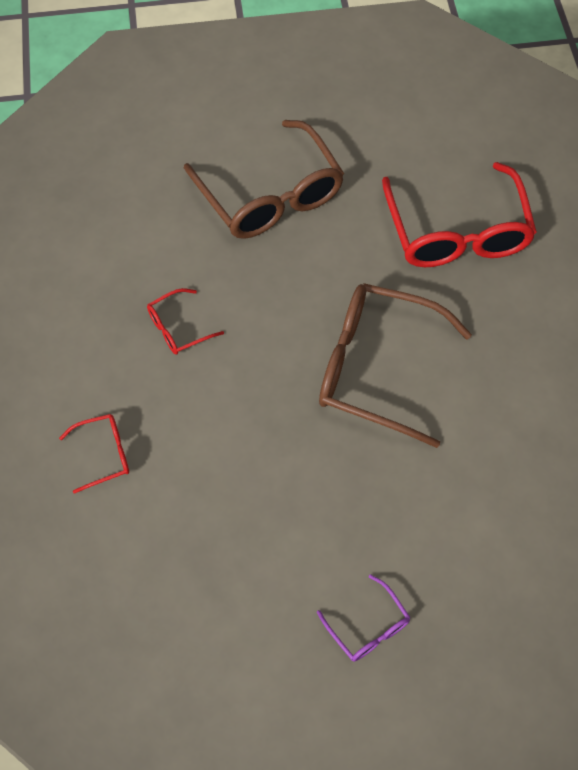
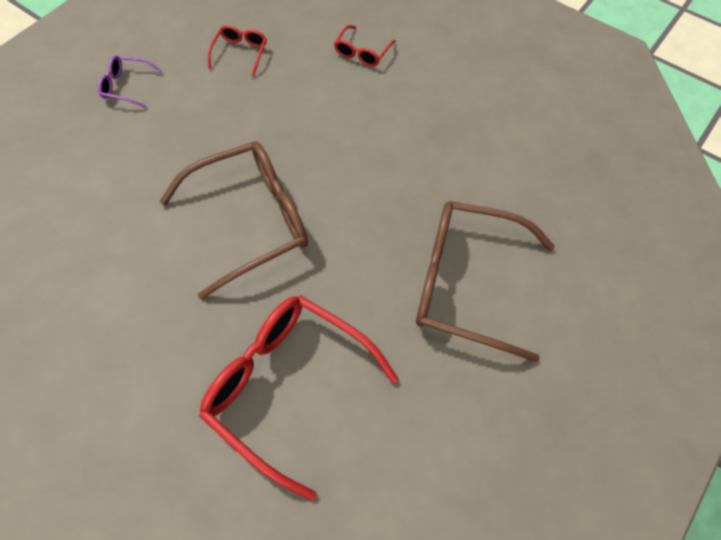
camera: 135 degrees right, 0 degrees up
(179, 328) = (408, 142): red glasses -> red glasses (240, 53)

